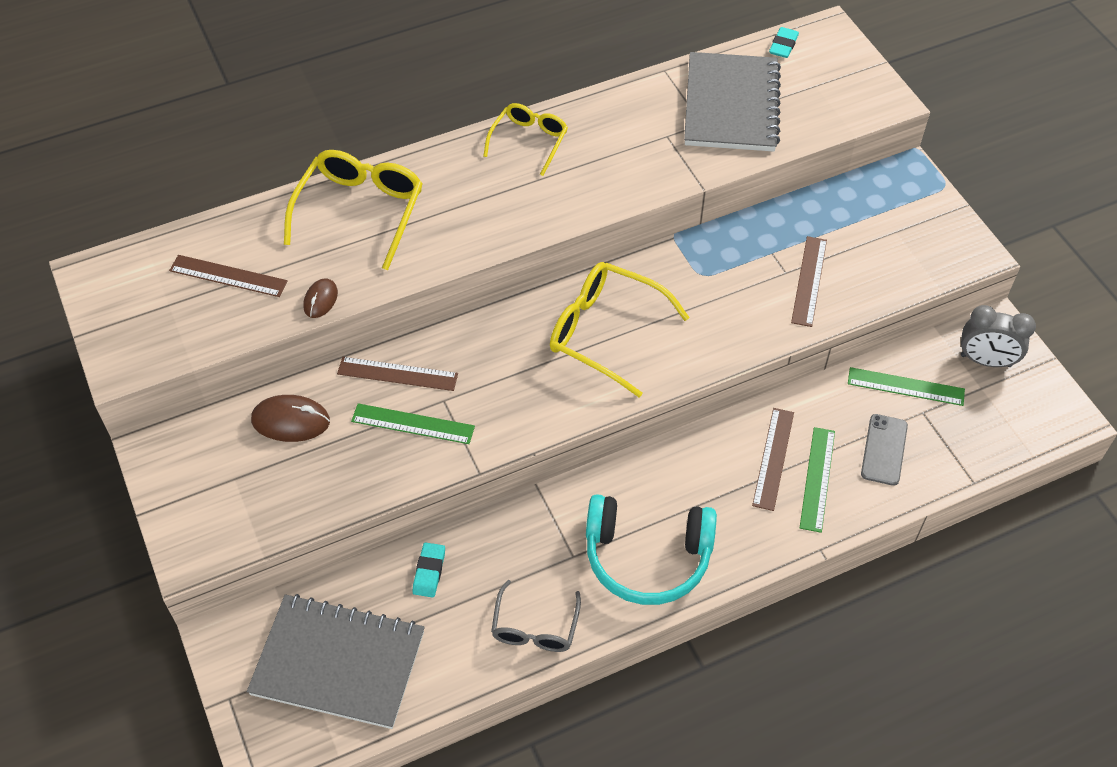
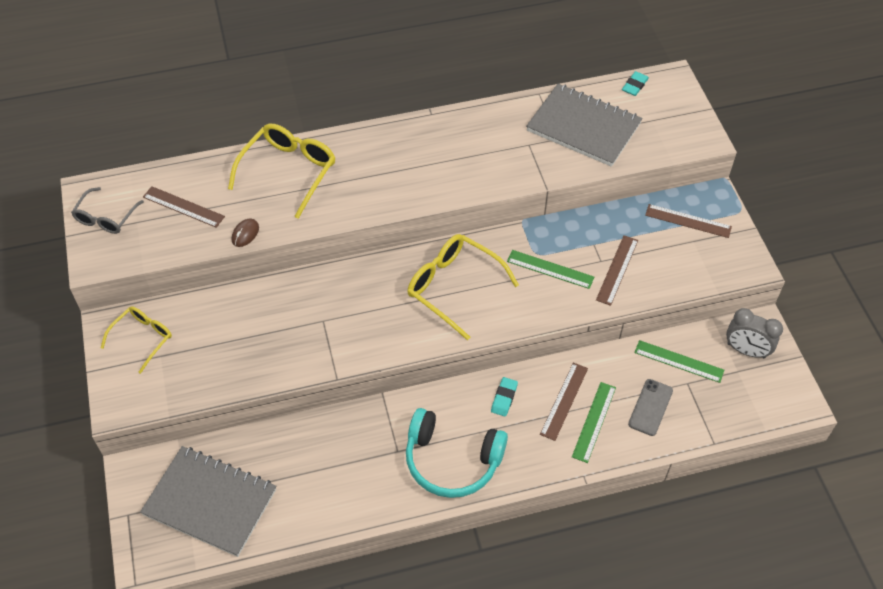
camera: 10 degrees right, 0 degrees up
(291, 421) = (210, 320): brown mouse -> none
(397, 374) = (294, 296): brown ruler -> brown ruler (688, 221)
(413, 424) = (297, 335): green ruler -> green ruler (550, 269)
(429, 572) = (290, 446): turquoise eraser -> turquoise eraser (504, 398)
(529, 141) = (424, 135): yellow glasses -> yellow glasses (142, 338)
(535, 627) = (357, 499): grey glasses -> grey glasses (106, 218)
(731, 105) = (583, 127): grey notebook -> grey notebook turned 75 degrees counterclockwise

